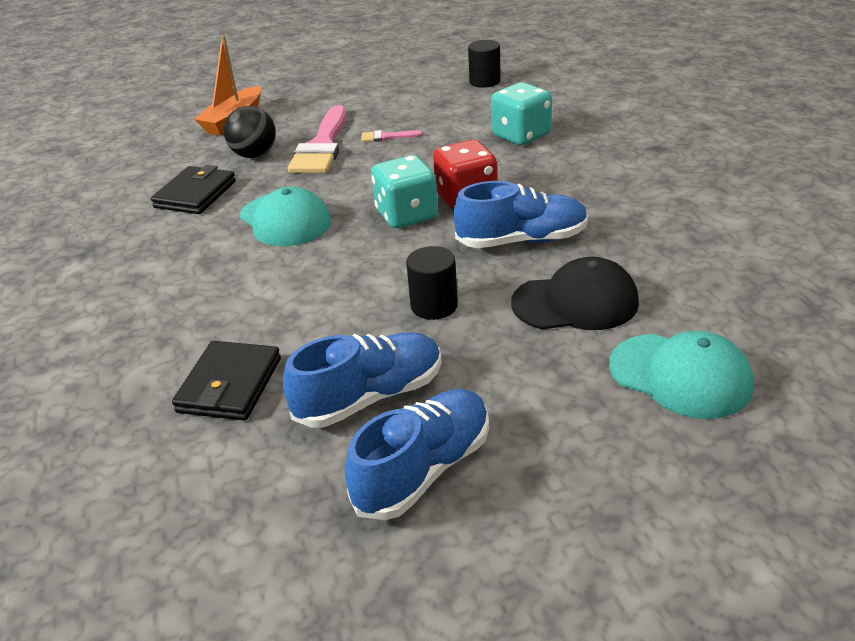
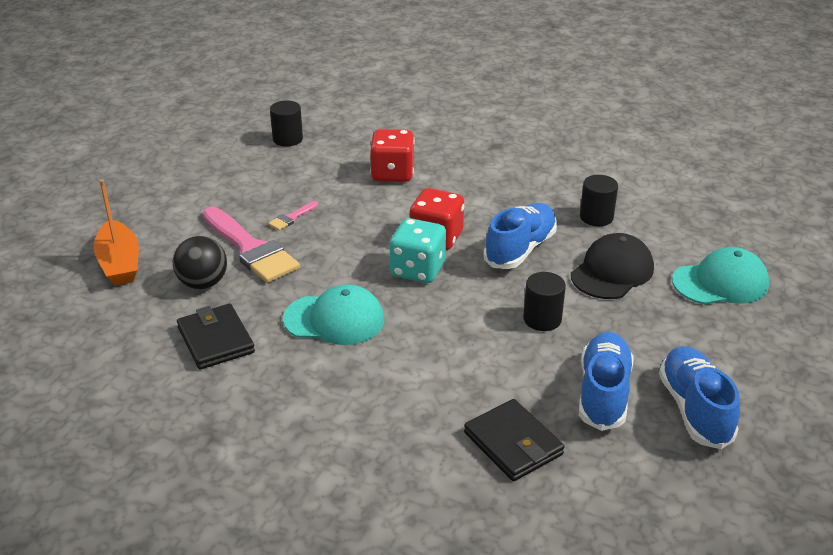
camera: 50 degrees left, 0 degrees up
(521, 135) = (392, 173): turquoise dice -> red dice
(650, 248) = (596, 217): none -> black cylinder

